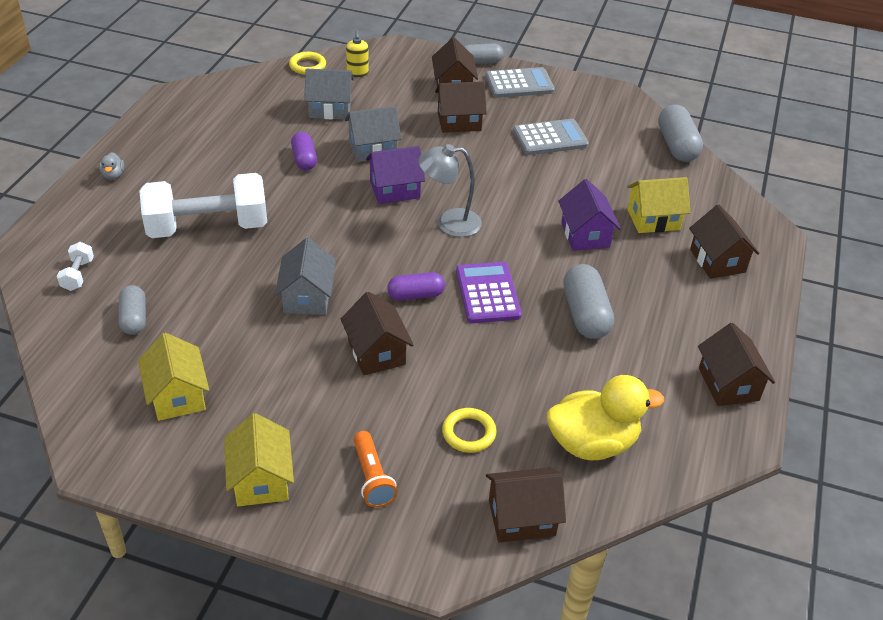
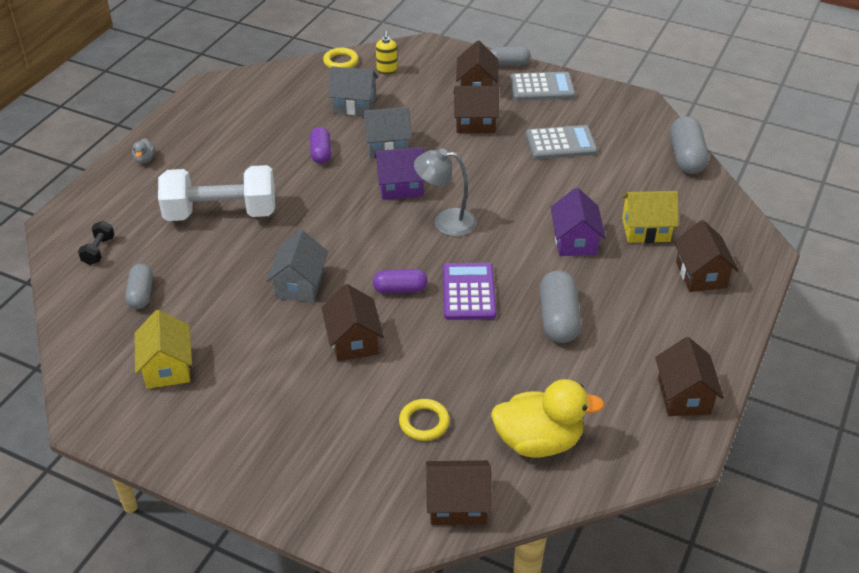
camera: 10 degrees right, 0 degrees up
(78, 275) = (98, 251): white dumbbell -> black dumbbell
(261, 480) = (228, 449): yellow house -> none
(372, 478) = (327, 456): orange flashlight -> none

